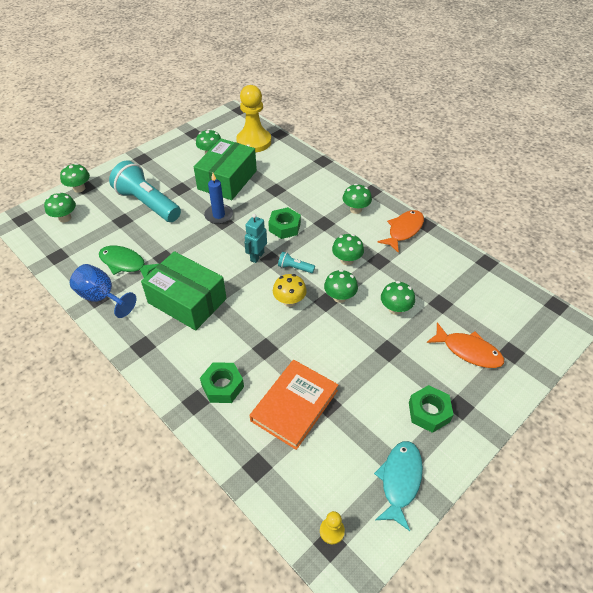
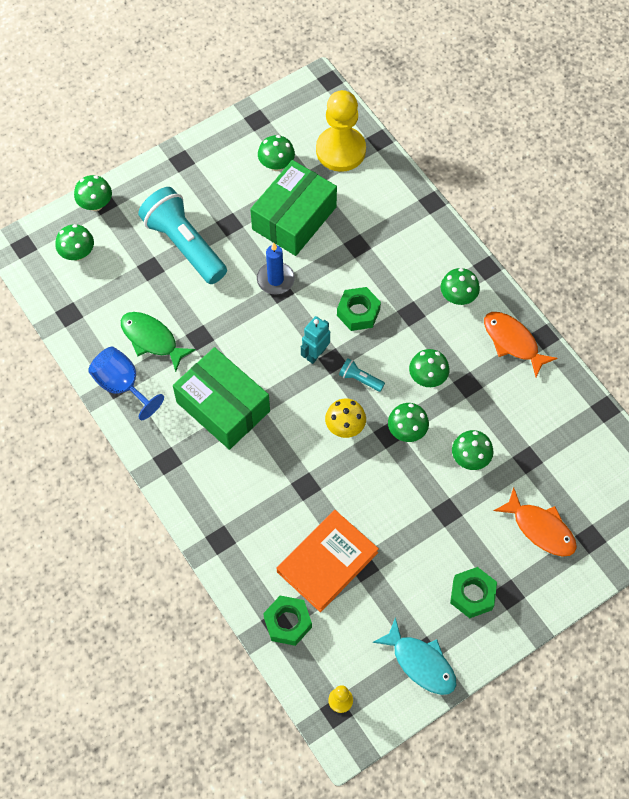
camera: 10 degrees right, 15 degrees up
(223, 386) = (252, 526): green nut -> green nut (287, 622)
(400, 480) = (421, 663): turquoise fish -> turquoise fish turned 105 degrees clockwise
(404, 230) = (513, 342): orange fish -> orange fish turned 90 degrees counterclockwise

